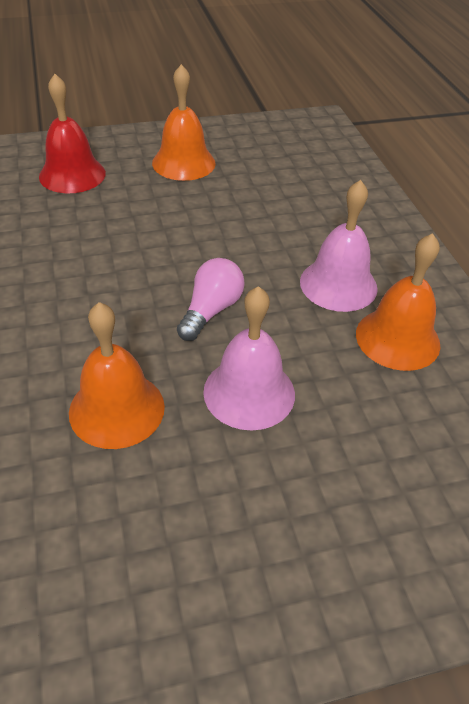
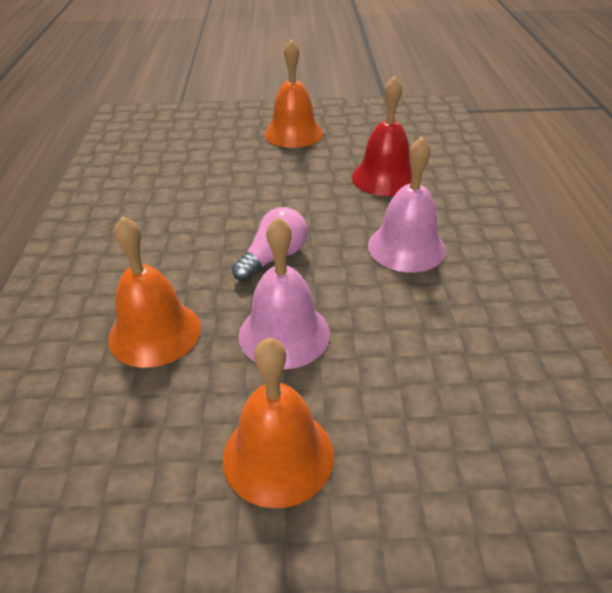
camera: 15 degrees right, 5 degrees down
(72, 174) = (191, 136): red bell -> red bell (384, 178)
(397, 338) = (452, 303): orange bell -> orange bell (278, 455)

